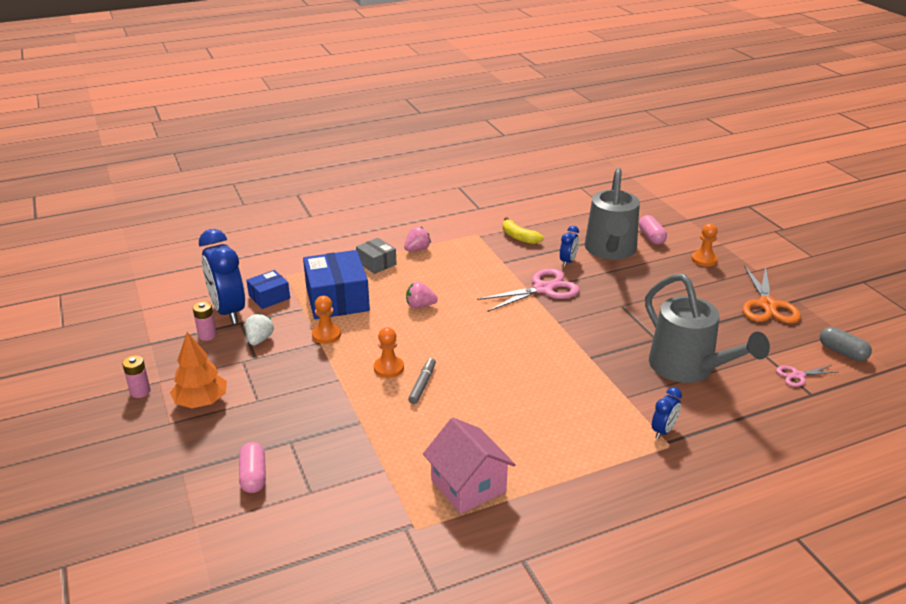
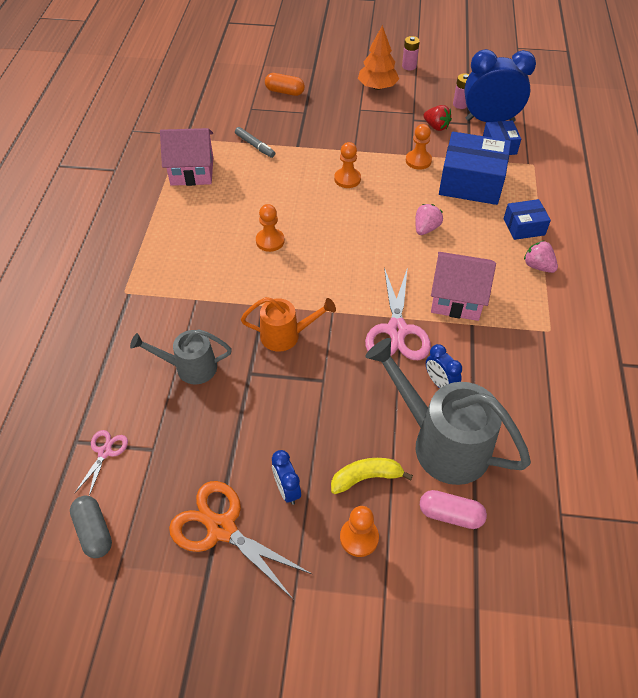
camera: 120 degrees right, 20 degrees up
(253, 476) = (284, 92): pink capsule -> orange capsule
(259, 339) = (436, 127): white strawberry -> red strawberry
(376, 263) = (524, 227): grey box -> blue box
(417, 249) = (538, 266): pink strawberry -> pink strawberry turned 150 degrees clockwise
(422, 384) = (312, 189): grey marker -> grey marker (255, 146)
(485, 273) = (457, 299): none -> pink house
(516, 383) = (270, 241): none -> orange pawn
(519, 237) = (522, 366): yellow banana -> yellow banana (366, 478)
(604, 335) = (286, 335): none -> orange watering can
(663, 431) = (141, 298): blue clock -> blue clock (287, 489)
(689, 369) = (189, 367): grey watering can -> grey watering can, size x0.57
(842, 352) = (94, 531): grey capsule -> grey capsule turned 75 degrees clockwise

